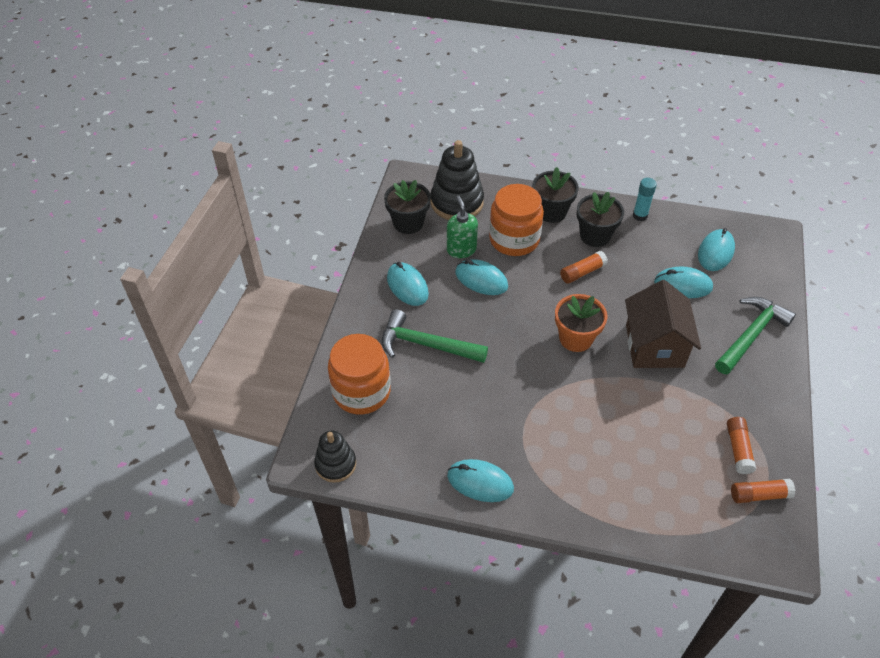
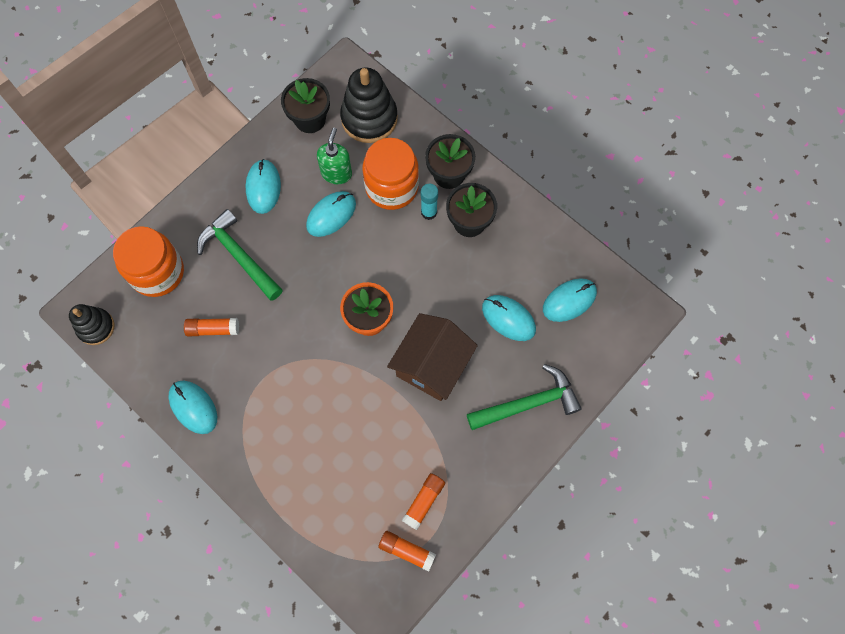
camera: 30 degrees right, 20 degrees up
(481, 280) = (331, 215): turquoise mouse -> turquoise mouse turned 75 degrees clockwise
(582, 272) = (427, 255): orange glue stick -> orange glue stick (213, 329)
(640, 216) = (529, 222): turquoise glue stick -> turquoise glue stick (429, 212)

